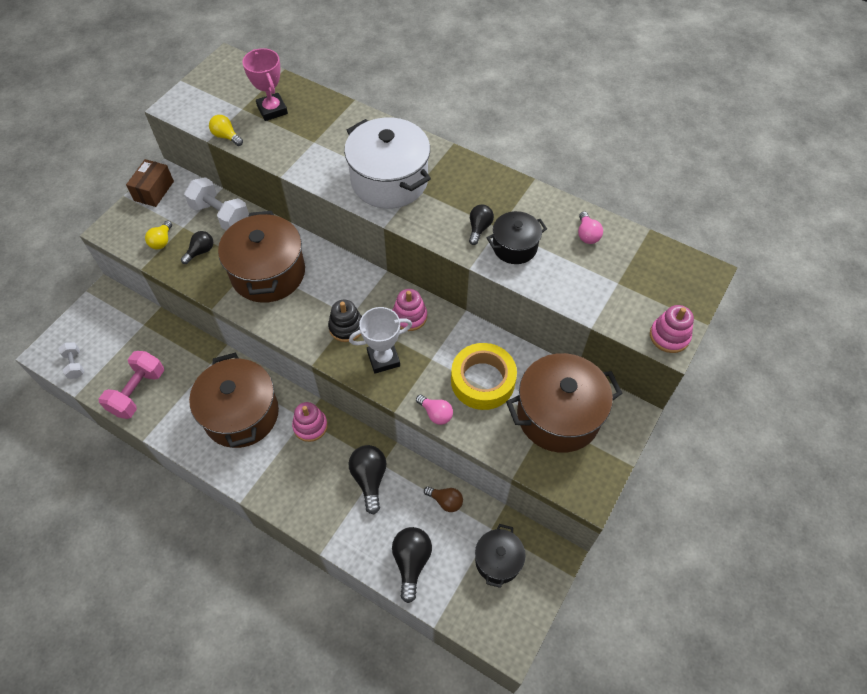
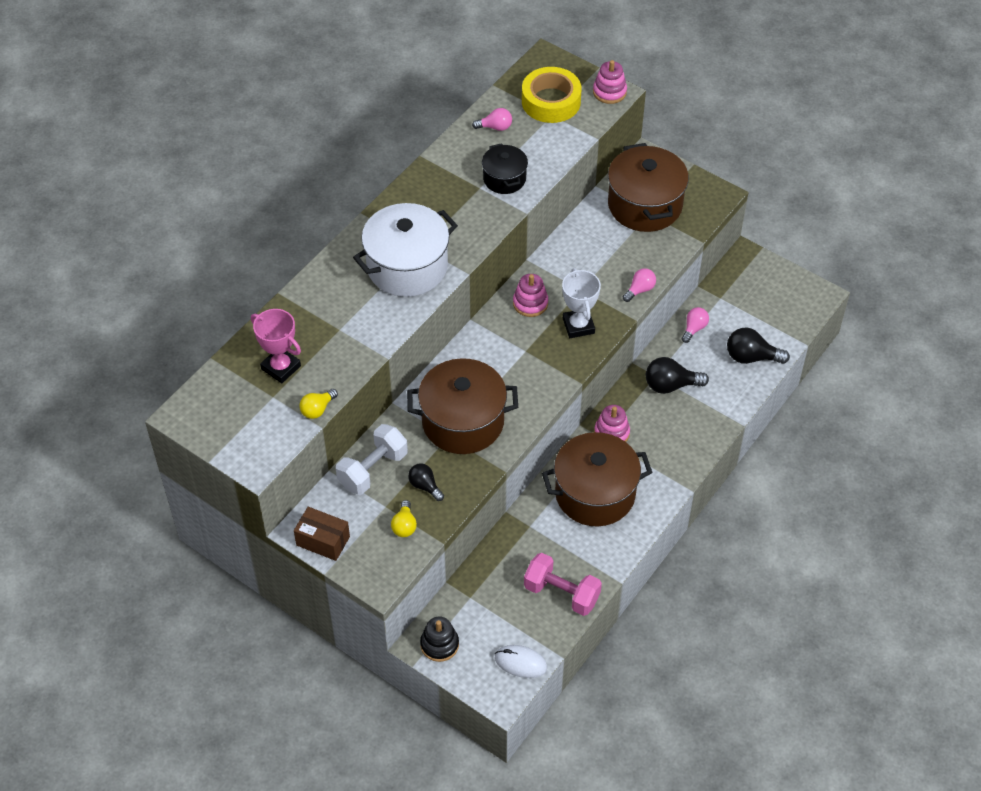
camera: 85 degrees left, 5 degrees down
(75, 365) = (520, 663): white dumbbell -> white mouse
(162, 241) = (404, 526): yellow light bulb -> yellow light bulb turned 75 degrees clockwise
(272, 110) = (281, 367): pink trophy -> pink trophy turned 60 degrees clockwise
(346, 327) = (539, 354): black stacking toy -> black stacking toy (439, 644)
(445, 501) = (694, 328): brown light bulb -> pink light bulb
(479, 228) = (479, 202): black light bulb -> none
(482, 381) = (607, 253): yellow tape -> yellow tape (551, 101)
(498, 561) = (749, 296): black pot -> none

